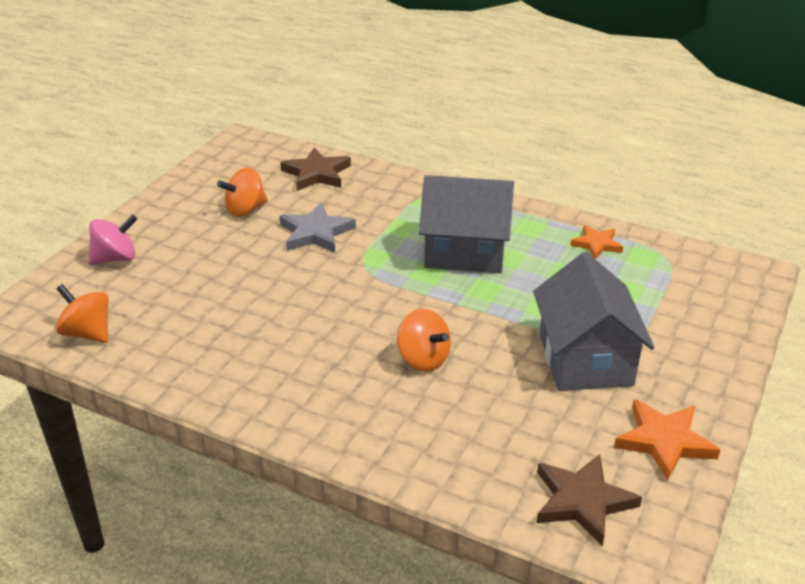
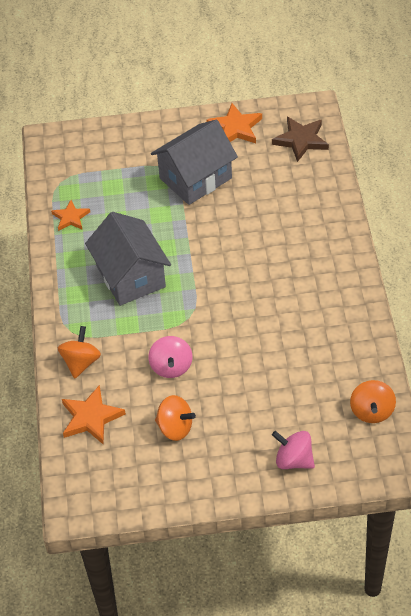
camera: 120 degrees left, 15 degrees up
(316, 233) = (171, 367): grey star -> pink spinning top
(317, 173) = (91, 417): brown star -> orange star
(423, 359) = (254, 242): orange spinning top -> orange spinning top (81, 362)

